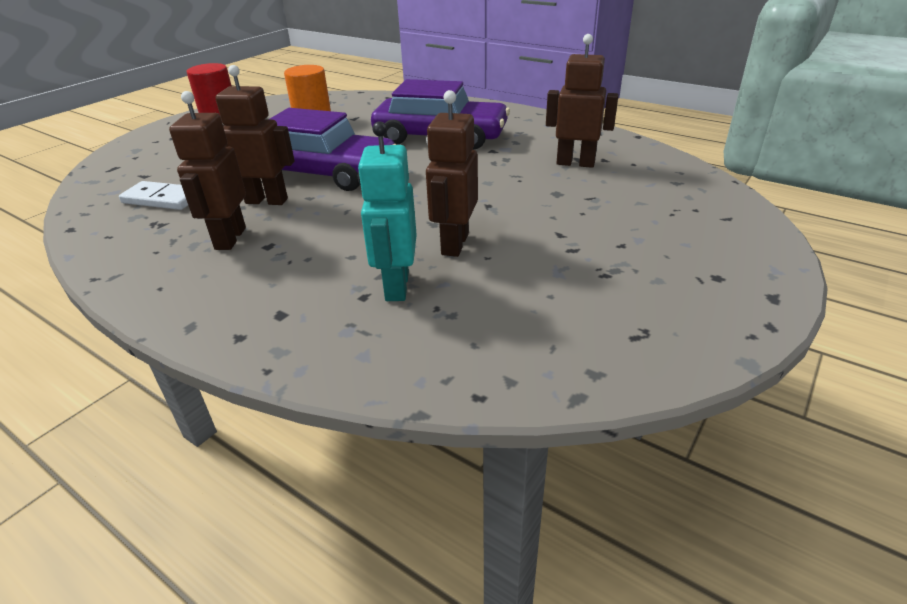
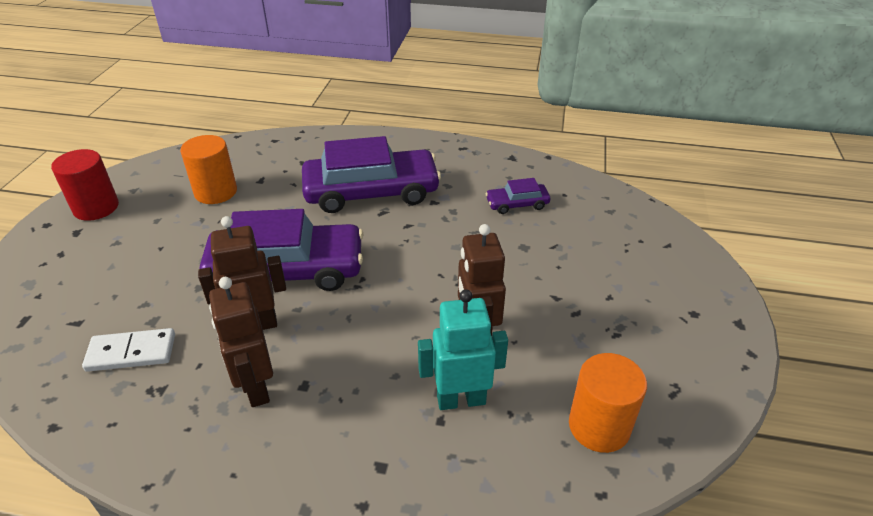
camera: 25 degrees left, 5 degrees up
(396, 286) = (461, 400): turquoise robot -> turquoise robot turned 105 degrees clockwise
(523, 341) = (599, 426): none -> orange cylinder
(575, 163) = (517, 204): brown robot -> purple car

